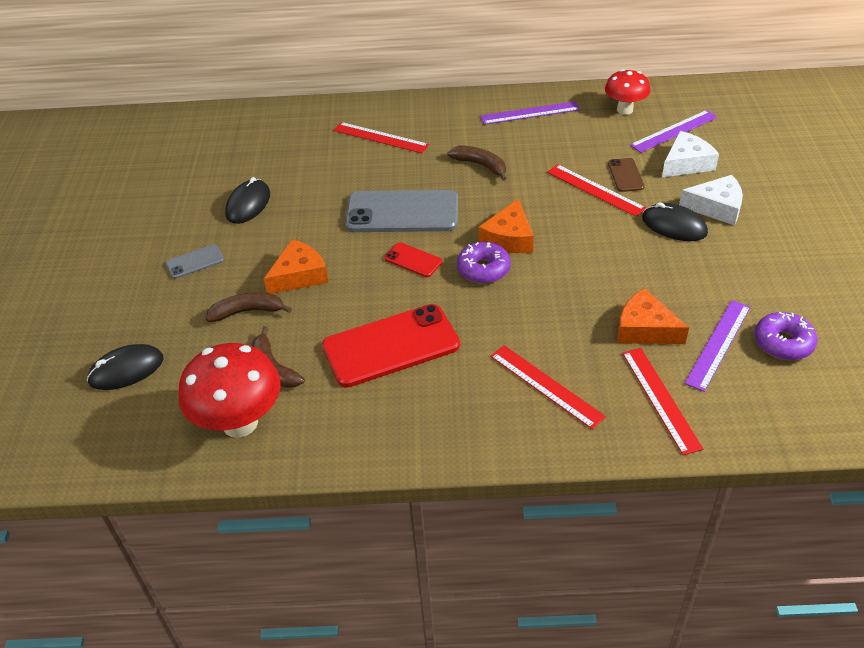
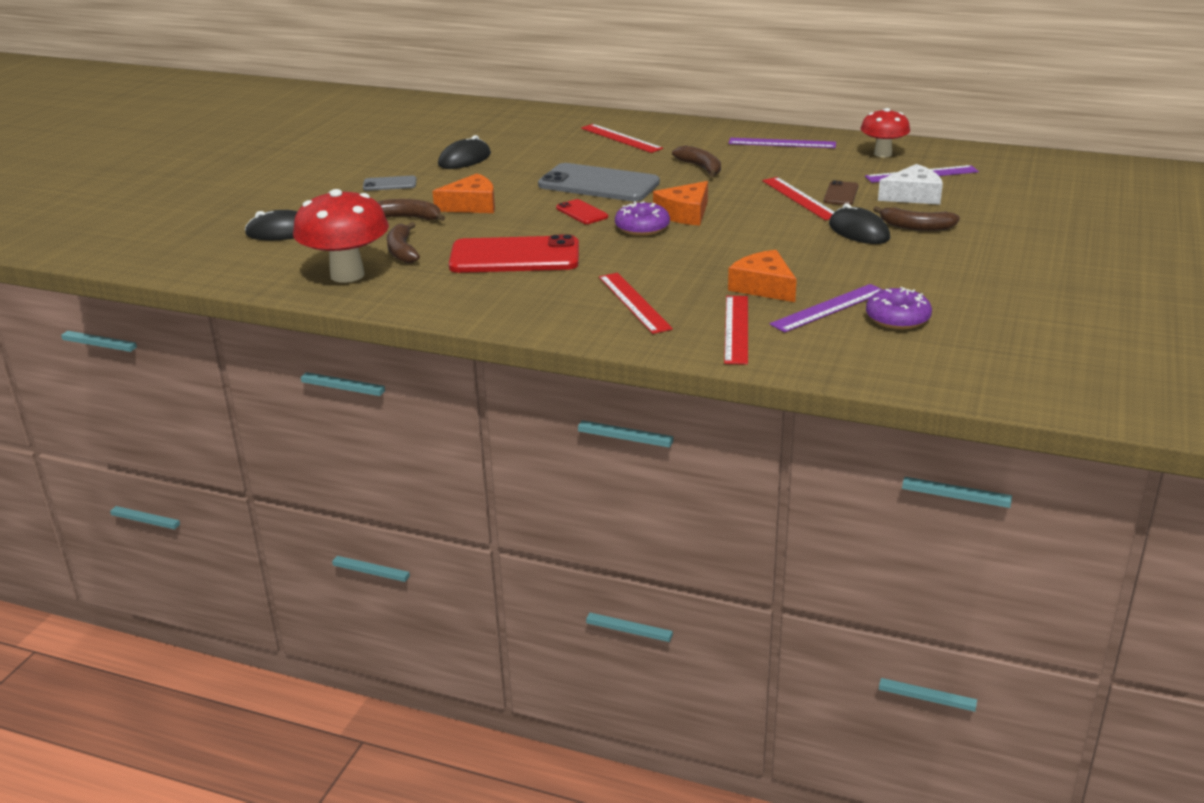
camera: 20 degrees right, 15 degrees down
(716, 207) = (916, 227): white cheese -> brown banana

